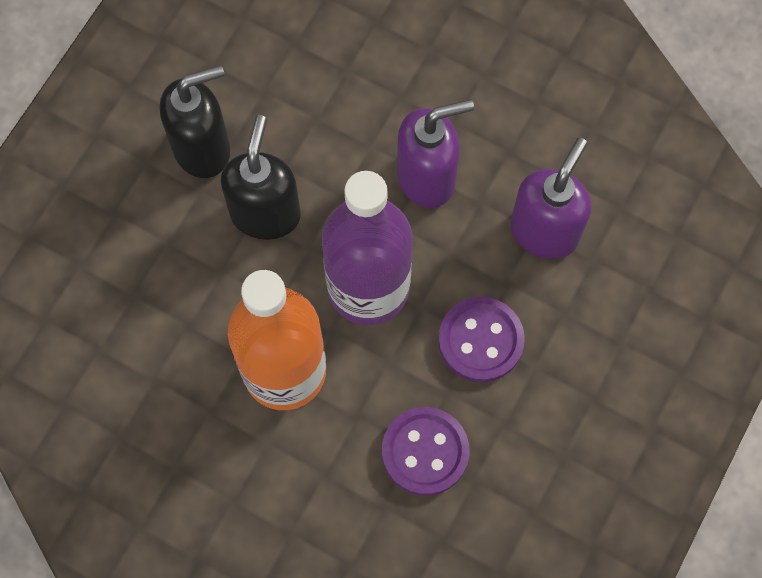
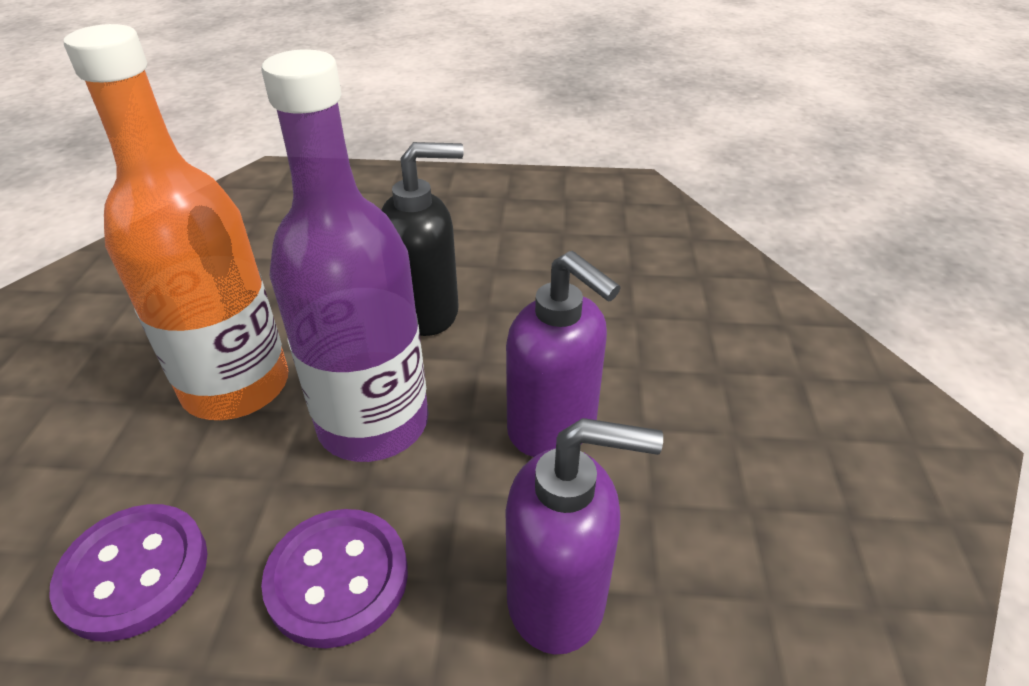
camera: 65 degrees right, 30 degrees down
(203, 148) = (473, 252): black soap dispenser -> none

